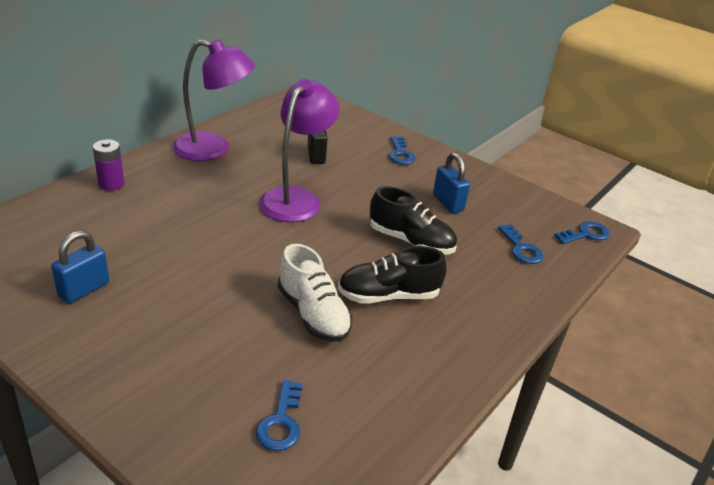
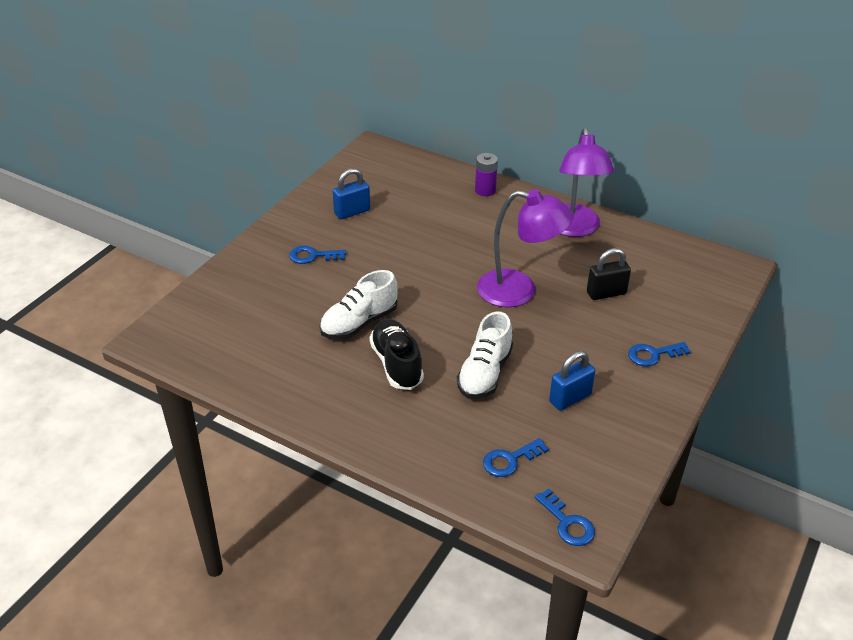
camera: 85 degrees right, 5 degrees up
(84, 289) = (352, 212): blue padlock -> blue padlock turned 60 degrees counterclockwise
(281, 422) = (246, 322): blue key -> blue key (313, 256)
(411, 241) = (484, 373): black shoe -> white shoe

